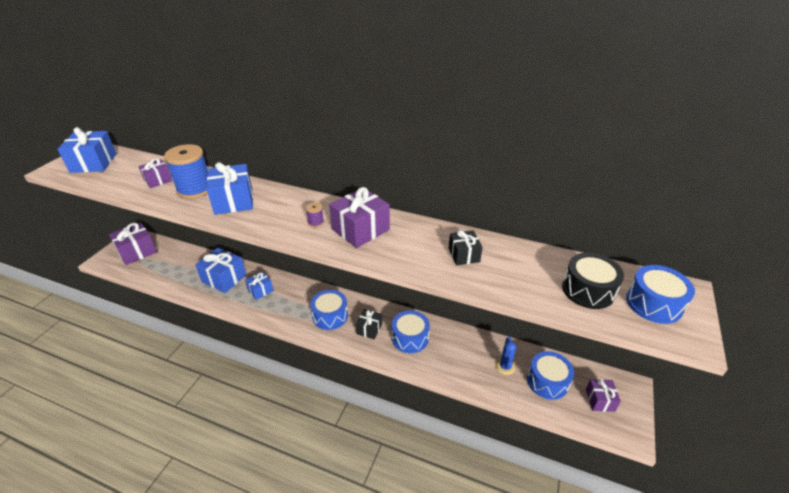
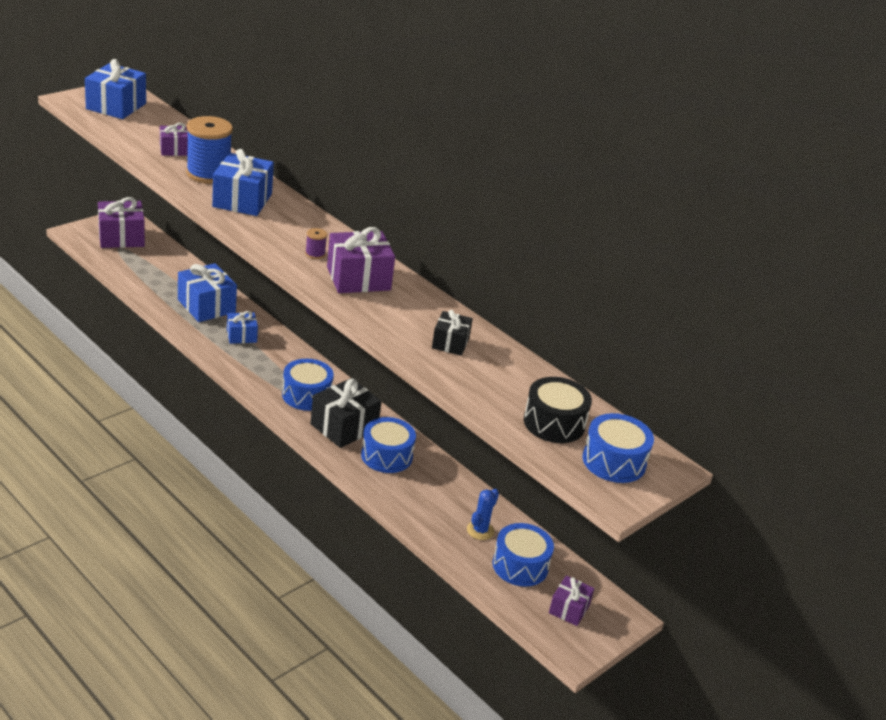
camera: 20 degrees right, 5 degrees down
(369, 329) = (344, 427): black gift -> black gift, size x1.71

